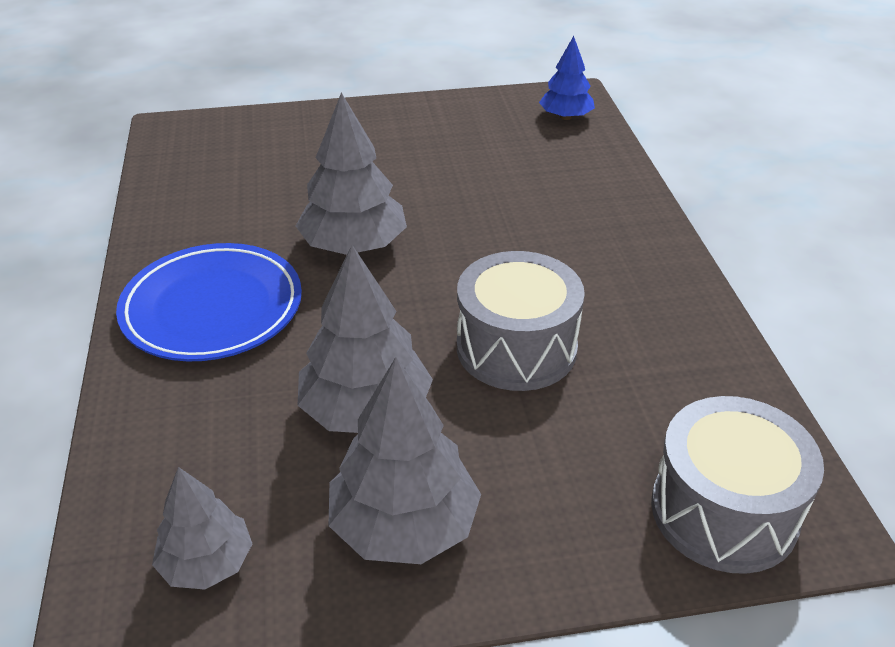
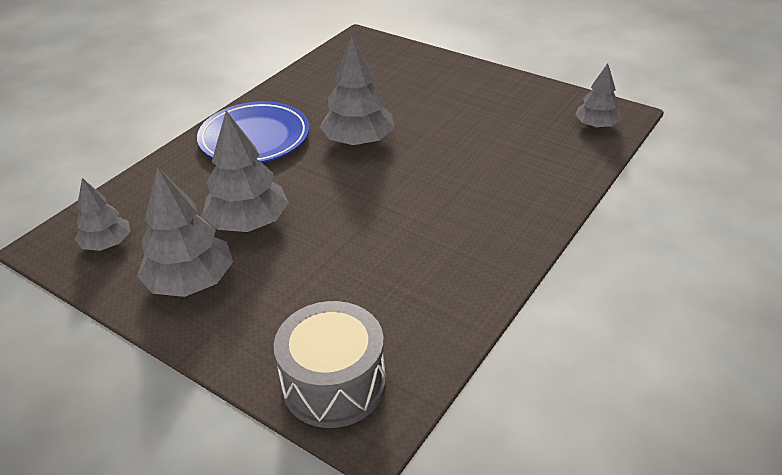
camera: 45 degrees right, 0 degrees up
(516, 348) = (359, 237): grey drum -> none
(565, 117) = (596, 126): blue tree -> grey tree

